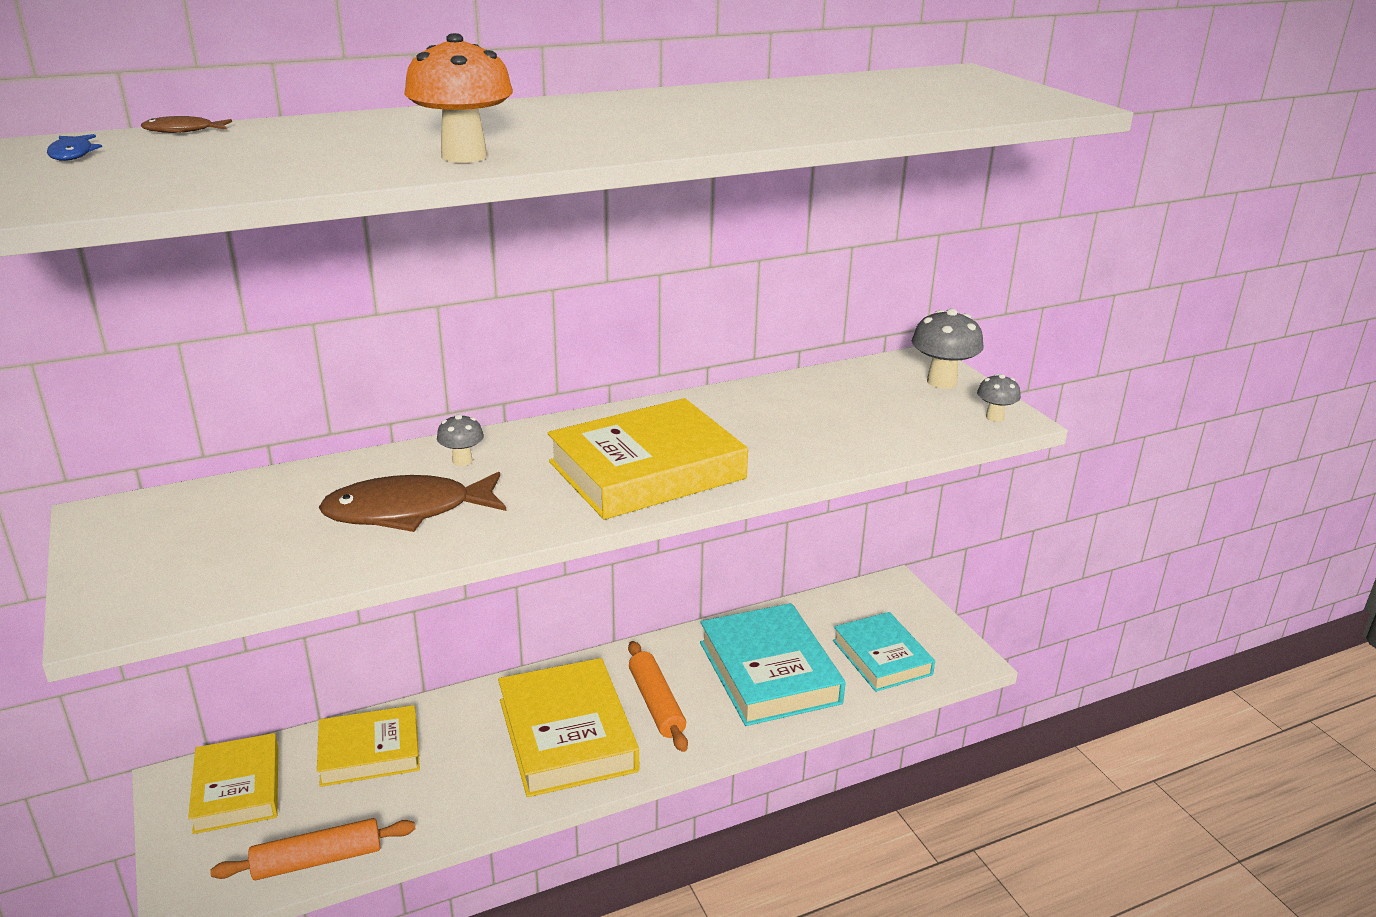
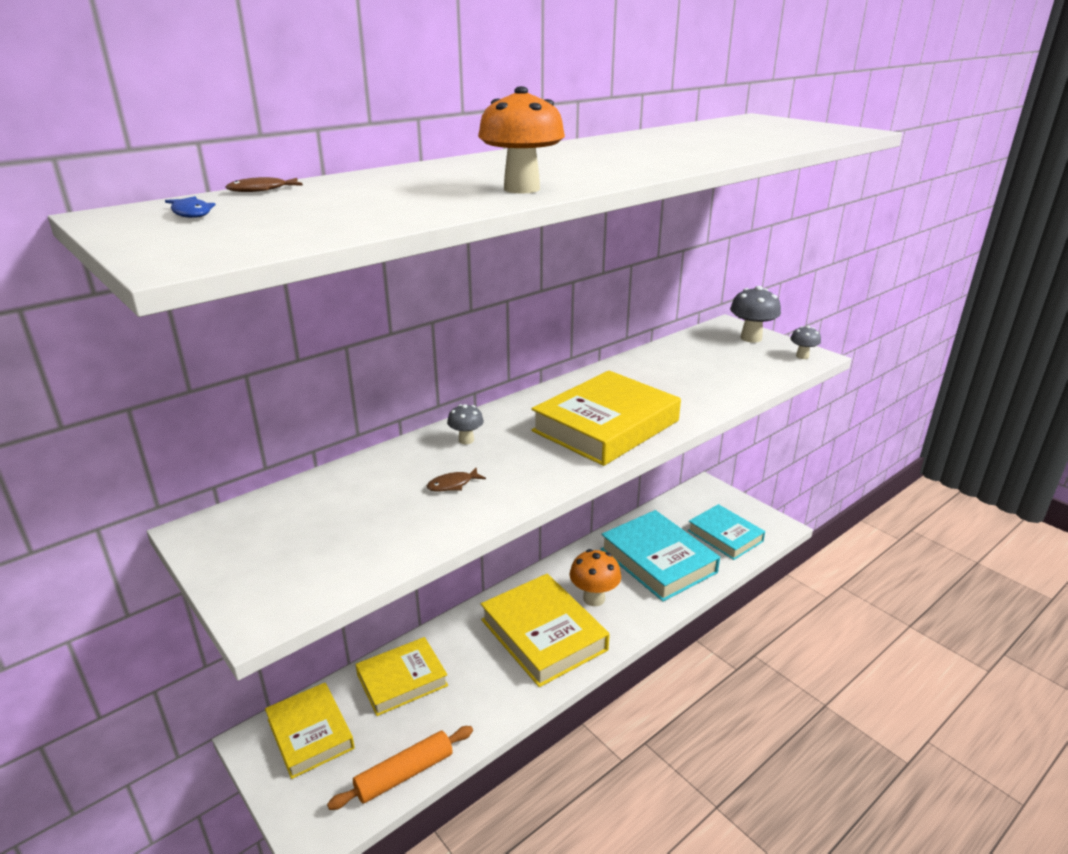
camera: 15 degrees left, 0 degrees up
(407, 511) = (453, 484): brown fish -> brown fish, size x0.41
(656, 703) = (594, 598): orange rolling pin -> orange mushroom

